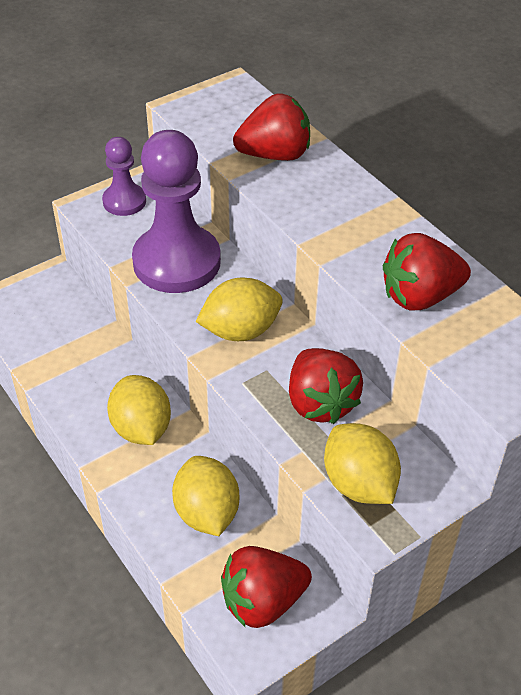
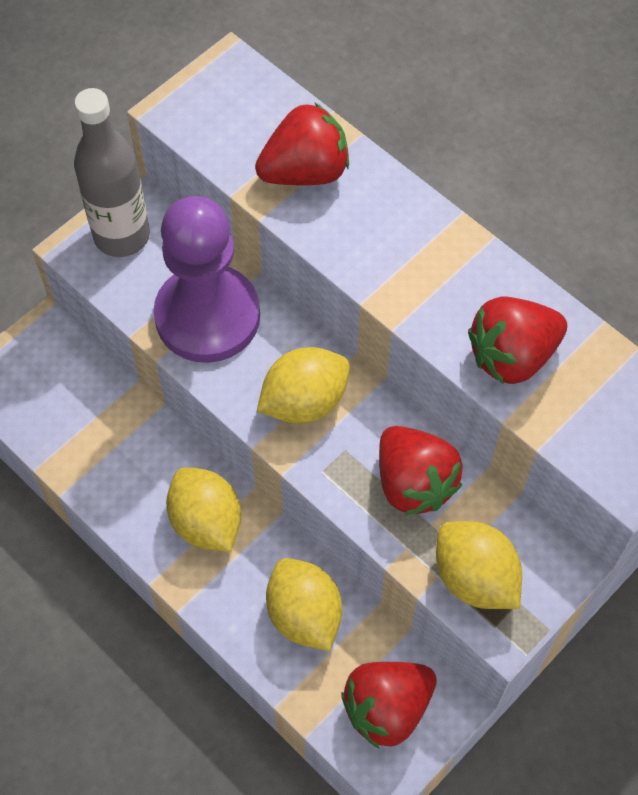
camera: 10 degrees left, 15 degrees up
(124, 201) = (122, 236): purple pawn -> grey bottle

